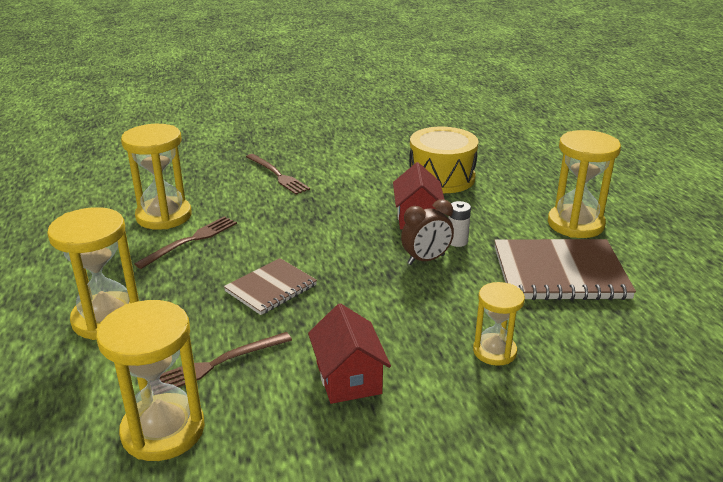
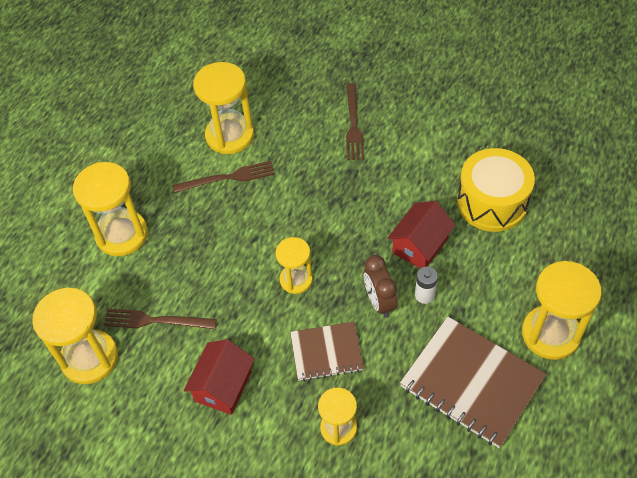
camera: 40 degrees right, 25 degrees up
(271, 288) = (242, 266): brown notebook -> brown notebook (326, 352)
(335, 276) = (296, 280): none -> yellow hourglass
(426, 260) = (379, 302): brown clock -> brown clock turned 60 degrees clockwise

